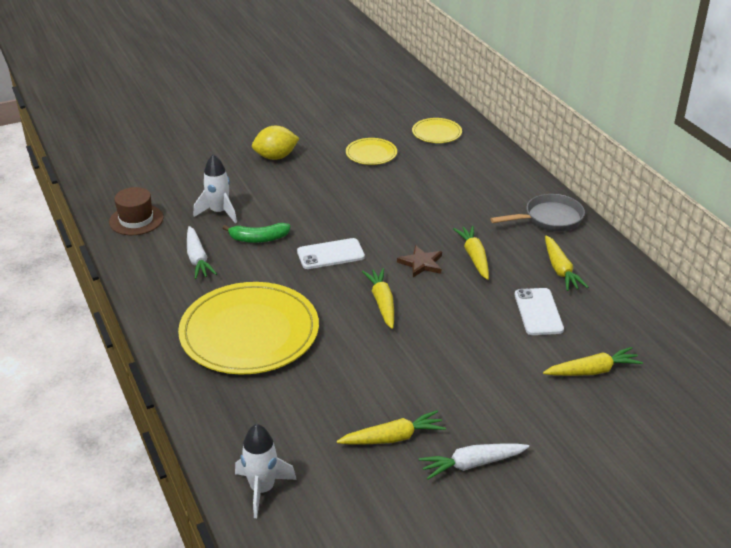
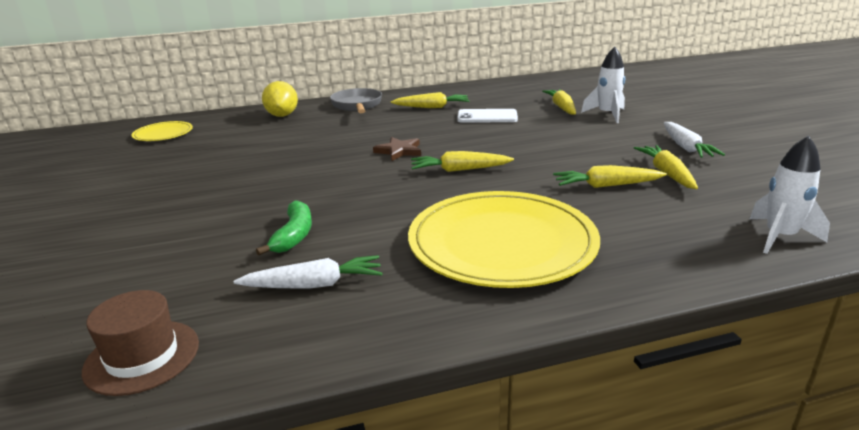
camera: 80 degrees left, 10 degrees down
(219, 212) = (198, 267): white rocket -> white rocket (607, 115)
(276, 157) = (94, 221): yellow lemon -> yellow lemon (282, 115)
(330, 254) = (358, 192): white phone -> none
(371, 153) = (164, 164): yellow plate -> none
(474, 257) = (399, 131): yellow carrot -> yellow carrot (606, 186)

